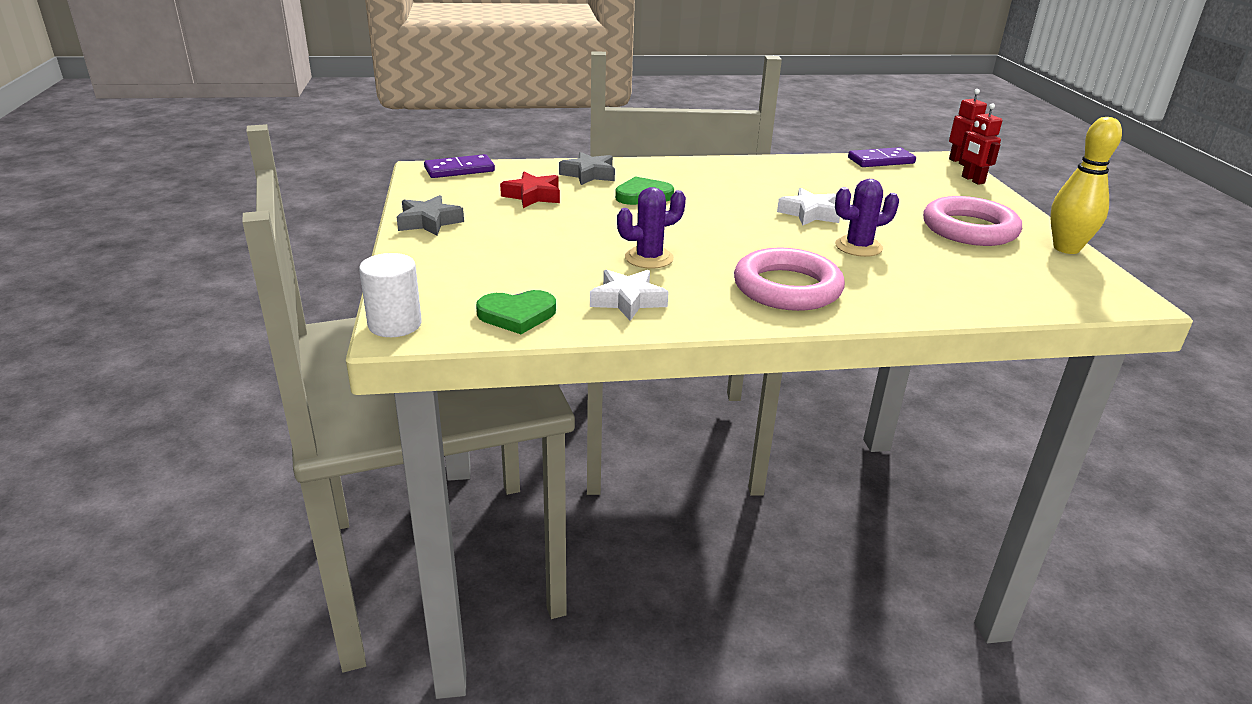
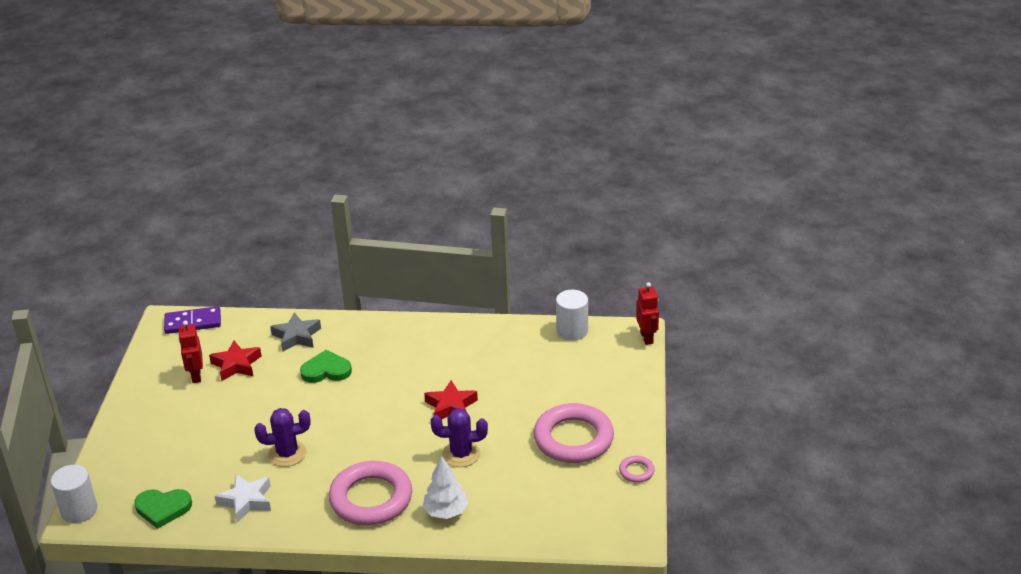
camera: 15 degrees right, 5 degrees up
(429, 222) = (142, 394): grey star -> none
(809, 213) = (451, 406): white star -> red star
(881, 161) = (572, 331): purple domino -> white cylinder
(890, 293) = (446, 512): none -> white tree
(972, 180) = (635, 367): red robot -> red robot (196, 376)
(1066, 248) = (636, 471): yellow bowling pin -> pink ring

